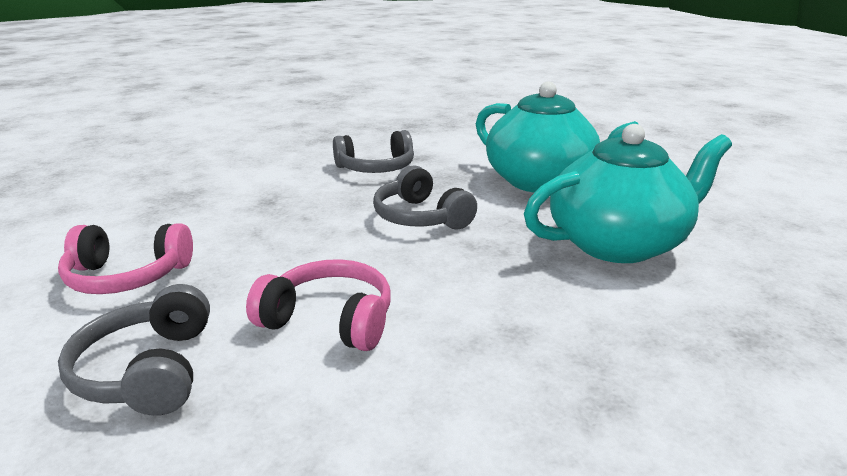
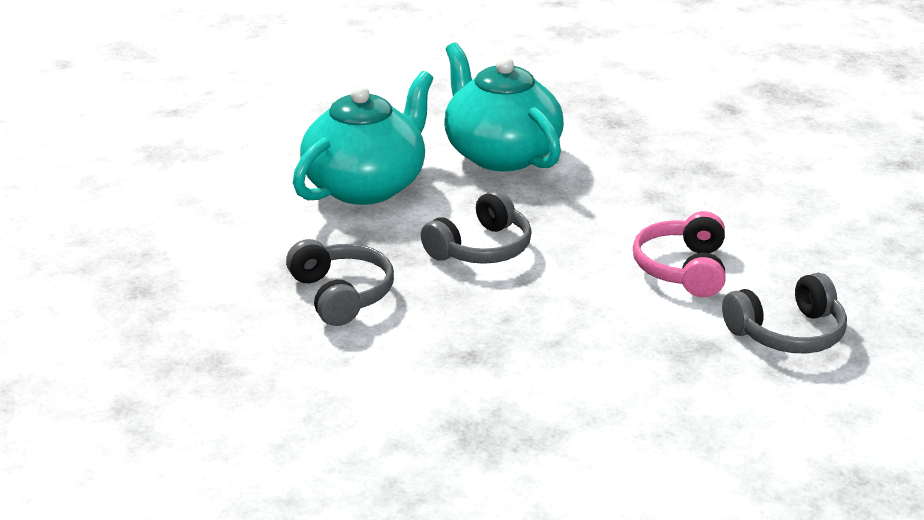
camera: 100 degrees left, 5 degrees up
(127, 276) = (678, 396): pink headphones -> none

